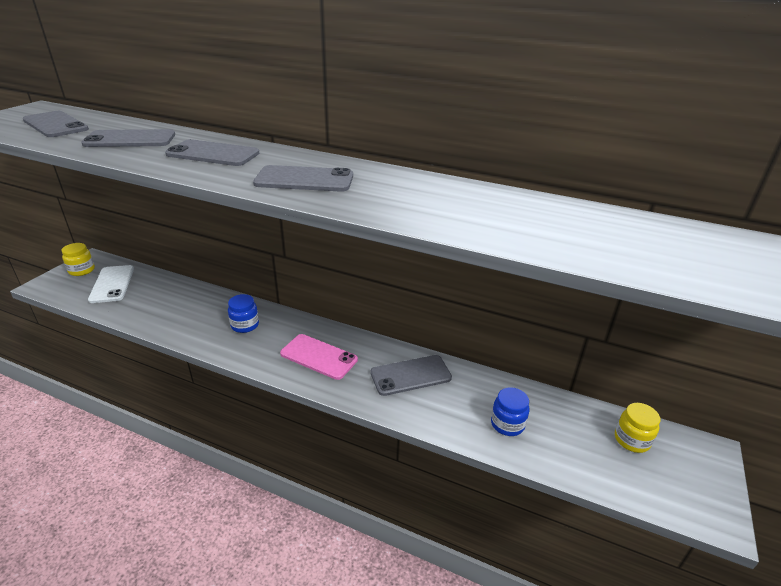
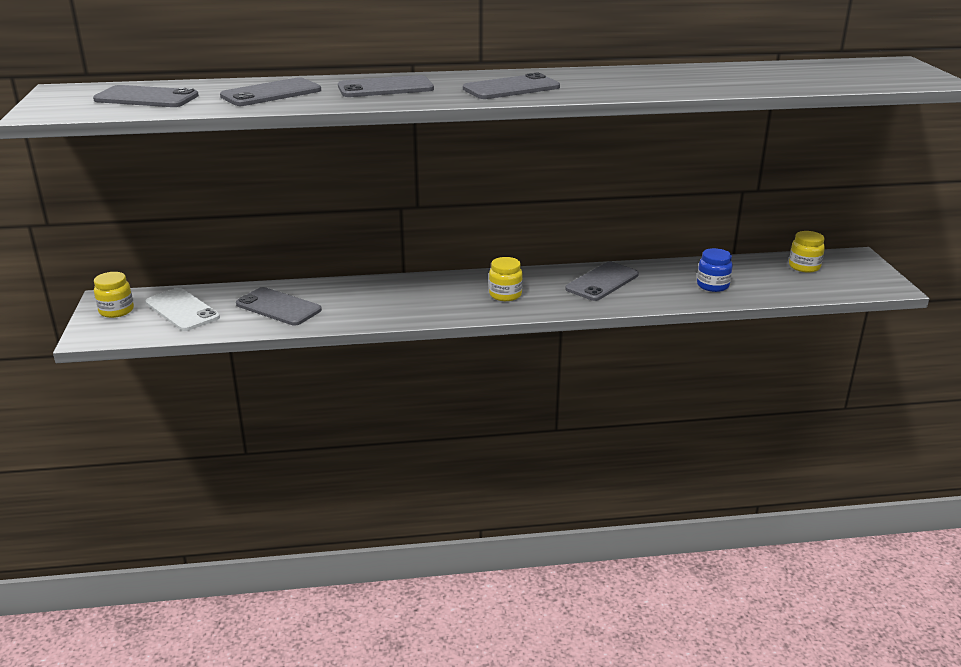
camera: 30 degrees left, 5 degrees down
(163, 304) = (278, 307): none -> grey phone
(245, 325) = (397, 296): blue jar -> none
(318, 357) = (505, 295): pink phone -> yellow jar

